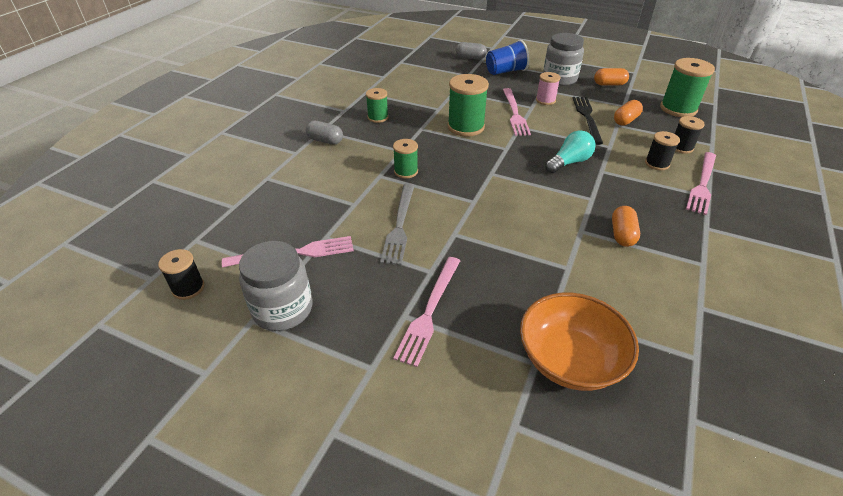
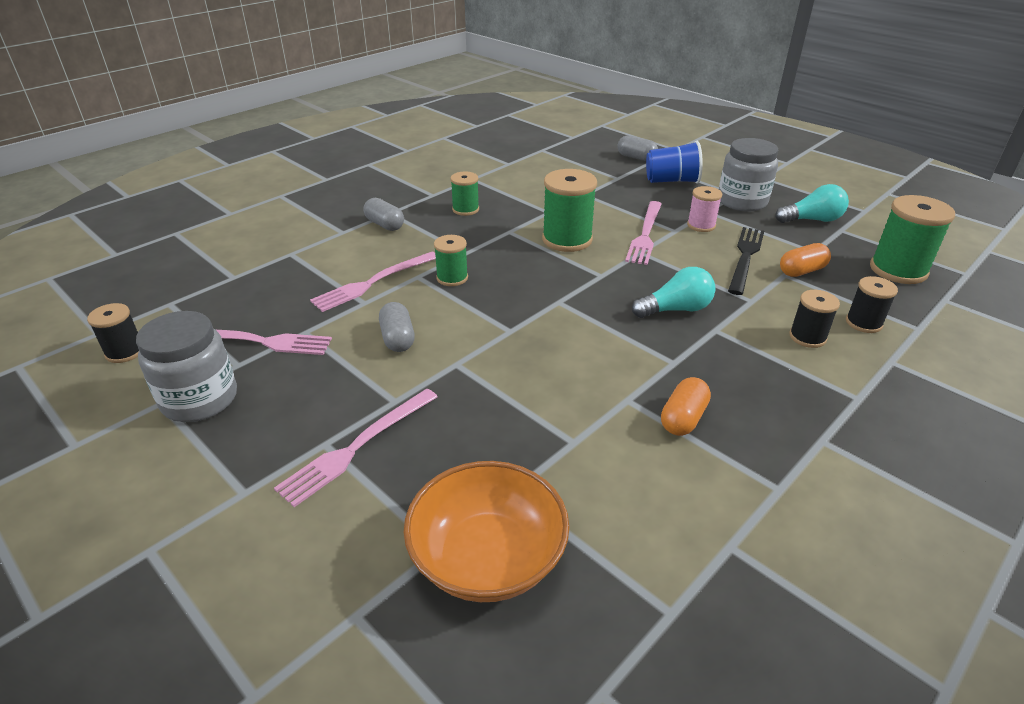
camera: 20 degrees right, 5 degrees down
(399, 225) = (397, 338): grey fork -> grey capsule
(609, 84) = (812, 220): orange capsule -> turquoise light bulb
(702, 184) = (860, 380): pink fork -> pink fork (373, 282)

